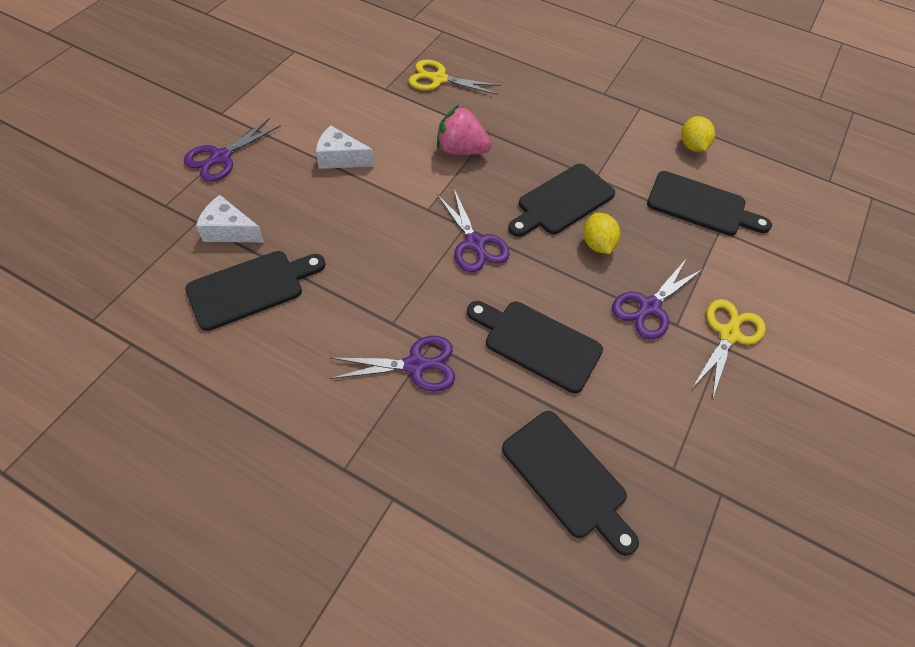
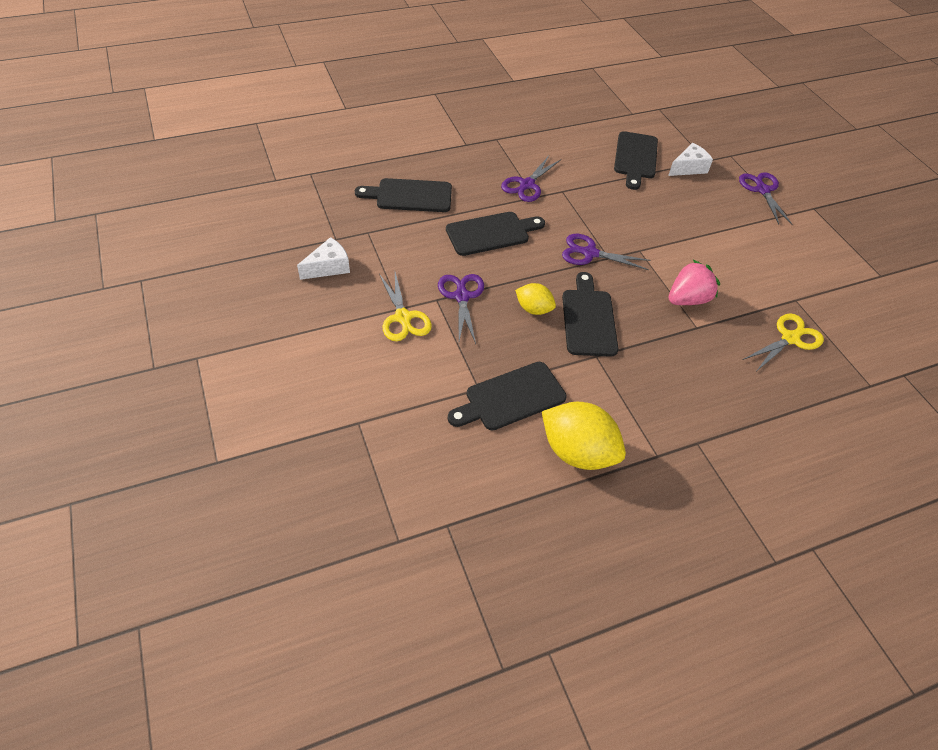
camera: 130 degrees right, 5 degrees down
(340, 158) = (723, 237): white cheese -> white cheese (328, 267)
(692, 146) = (577, 452): yellow lemon -> yellow lemon, size x1.79

